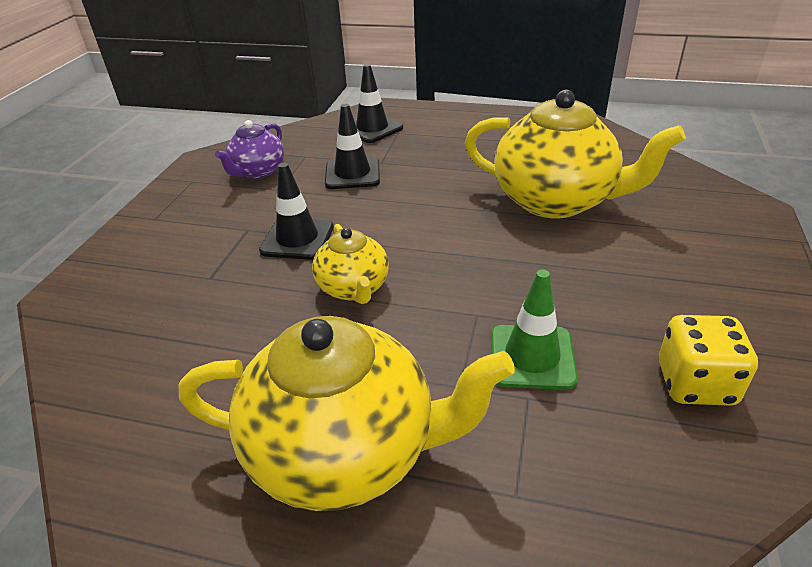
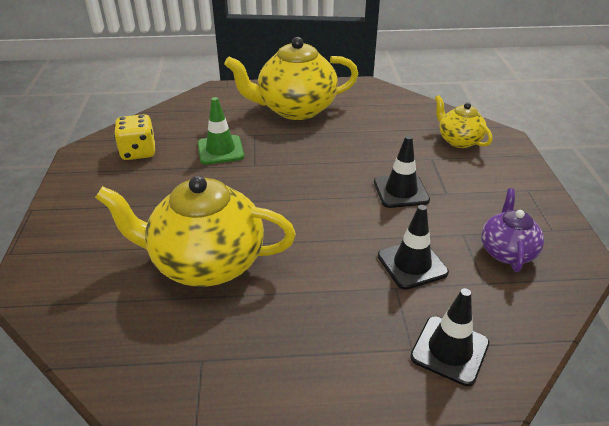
camera: 160 degrees right, 0 degrees up
(354, 288) = (335, 166): yellow teapot -> yellow teapot (458, 140)

